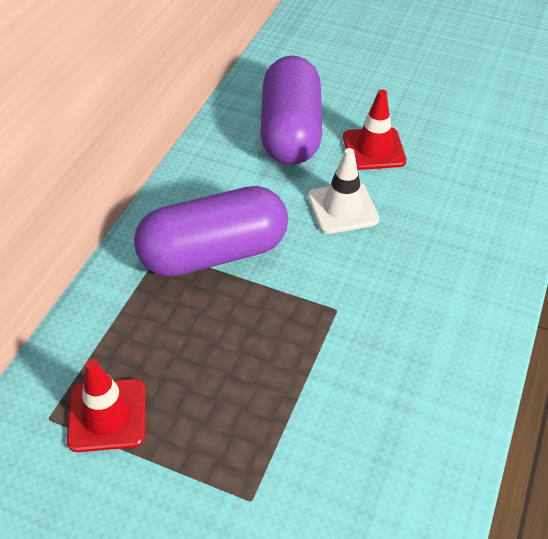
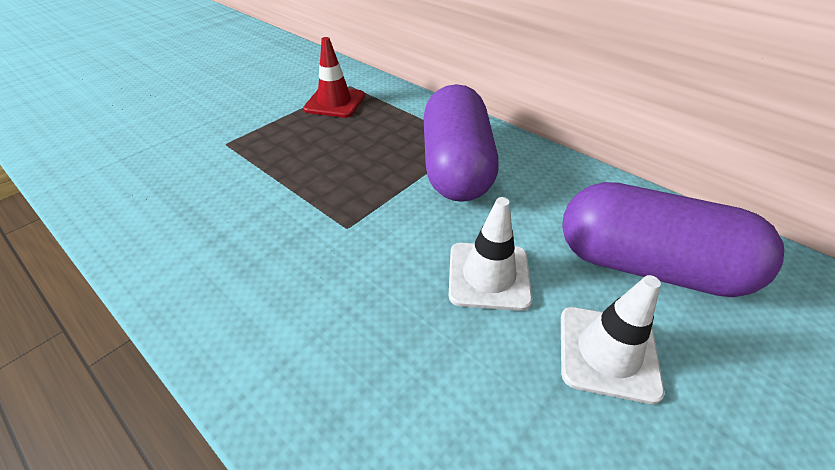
camera: 110 degrees right, 5 degrees down
(373, 149) = (607, 353): red traffic cone -> white traffic cone

